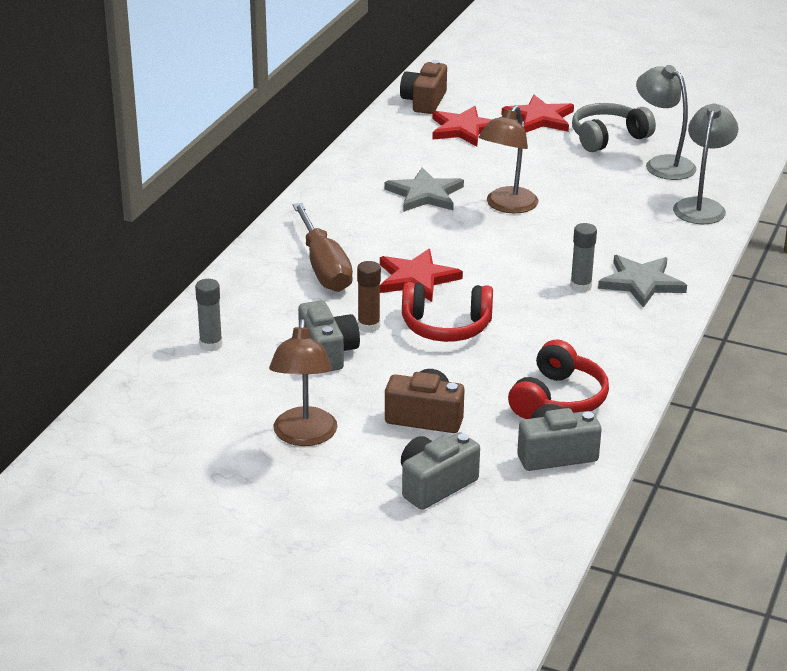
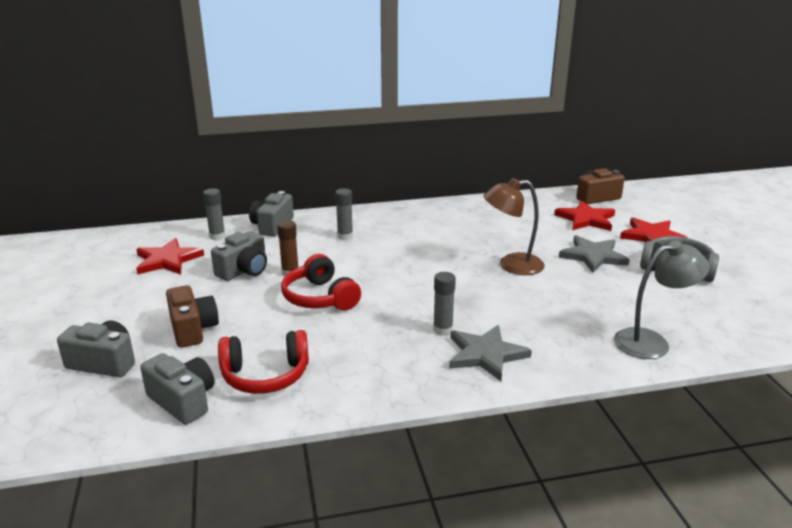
camera: 55 degrees right, 5 degrees down
(231, 301) = (272, 226): none -> grey camera
(304, 436) = (135, 296): brown lamp -> none
(323, 267) = (345, 236): brown screwdriver -> grey glue stick
(416, 278) = (370, 267): red star -> red star (167, 260)
(425, 194) = (481, 235): grey star -> grey star (593, 256)
(662, 164) = (684, 302): grey lamp -> none

